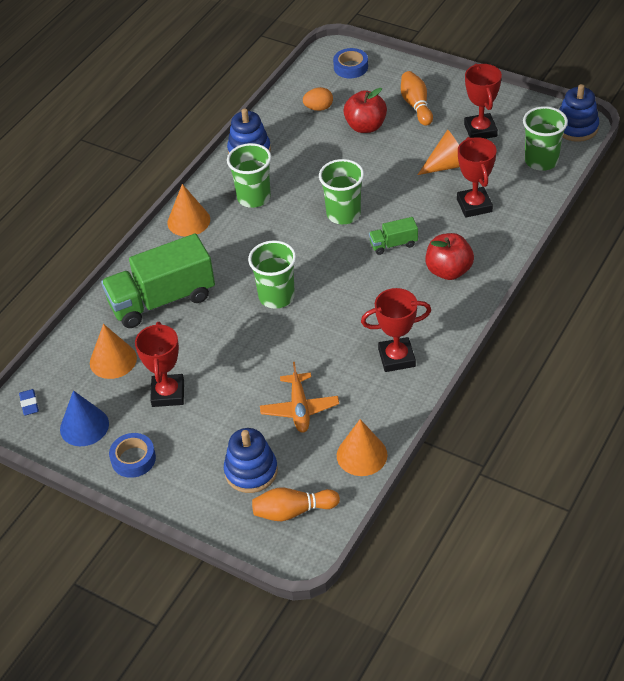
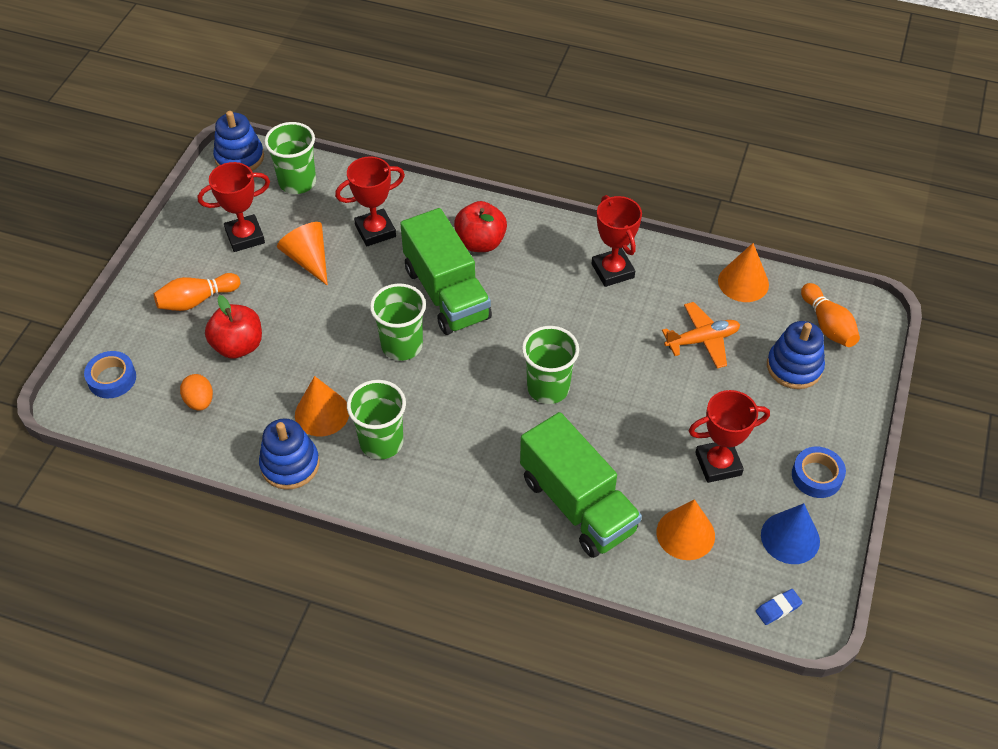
camera: 105 degrees left, 5 degrees up
(188, 221) = (433, 507): orange cone -> orange cone (322, 413)
(393, 244) = (446, 293): green truck -> green truck, size x2.20

